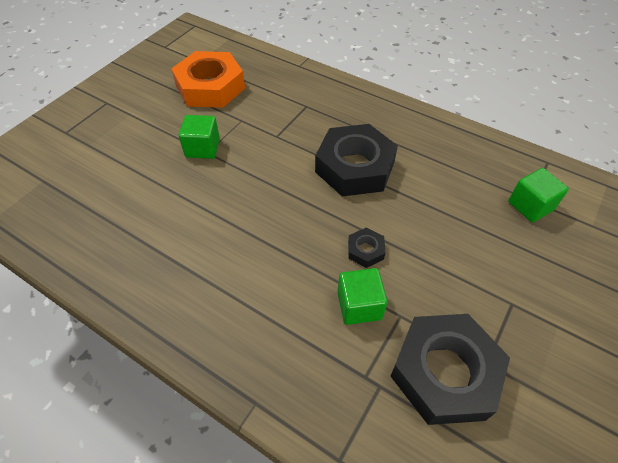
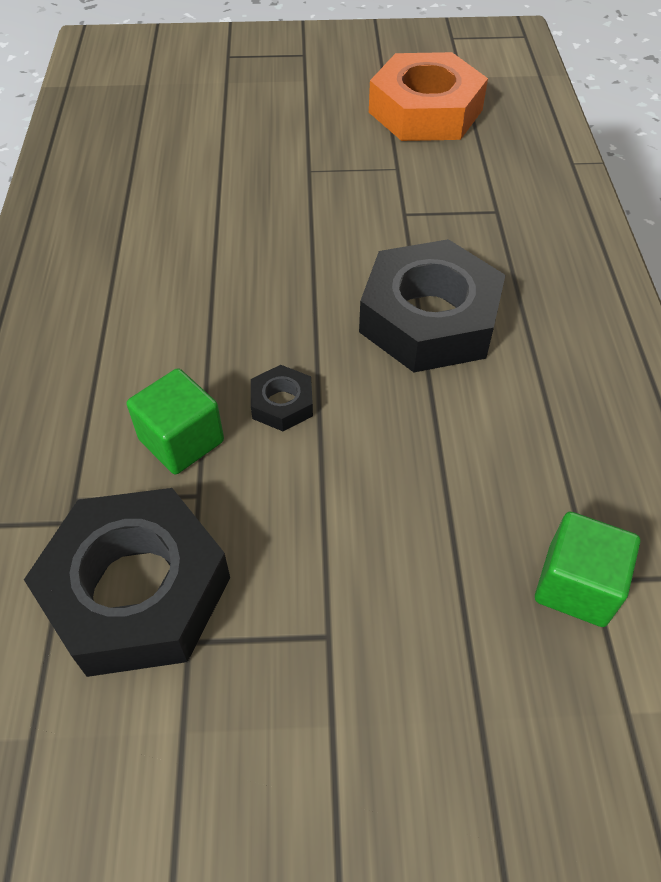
camera: 55 degrees right, 0 degrees up
(202, 148) = (312, 163): green cube -> none

